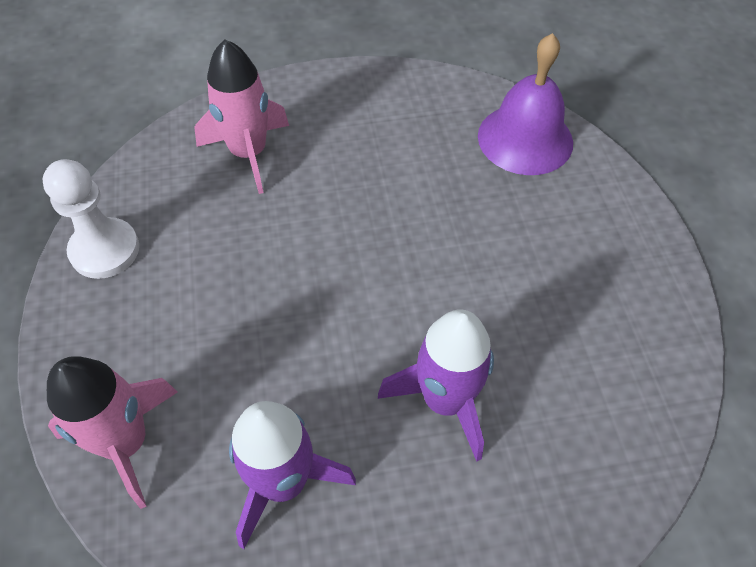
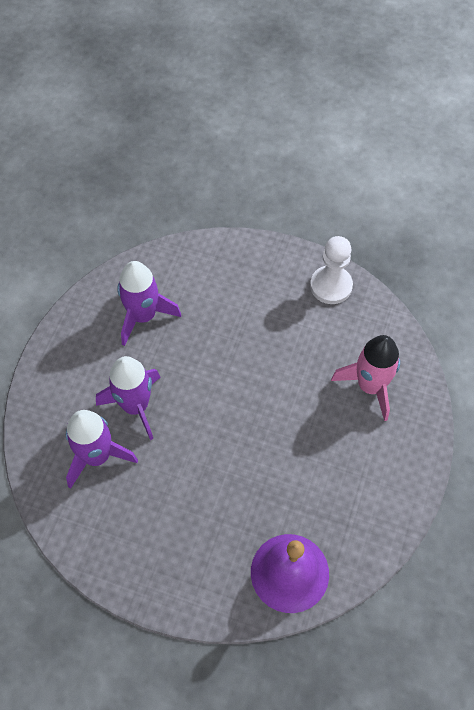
camera: 120 degrees right, 5 degrees up
(126, 443) = (205, 262): pink rocket -> none
(553, 407) = (97, 456): none -> purple rocket

